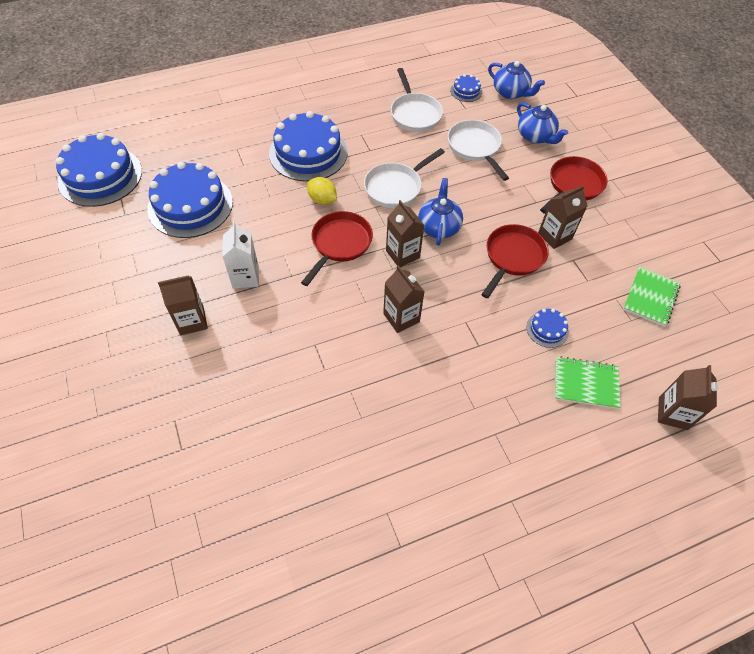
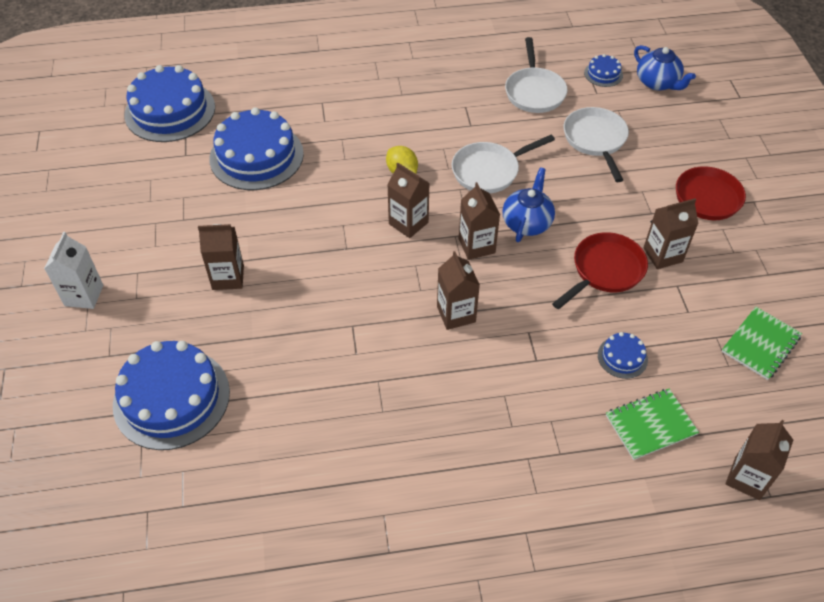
camera: 15 degrees right, 5 degrees down
(245, 277) = (296, 241): white carton -> white carton (84, 295)
(308, 153) = (399, 118): blue cake -> blue cake (171, 398)
(340, 244) = (408, 223): red pan -> brown carton
(535, 136) = (673, 138): blue teapot -> none
(585, 383) = (650, 425): green notebook -> green notebook turned 45 degrees counterclockwise

